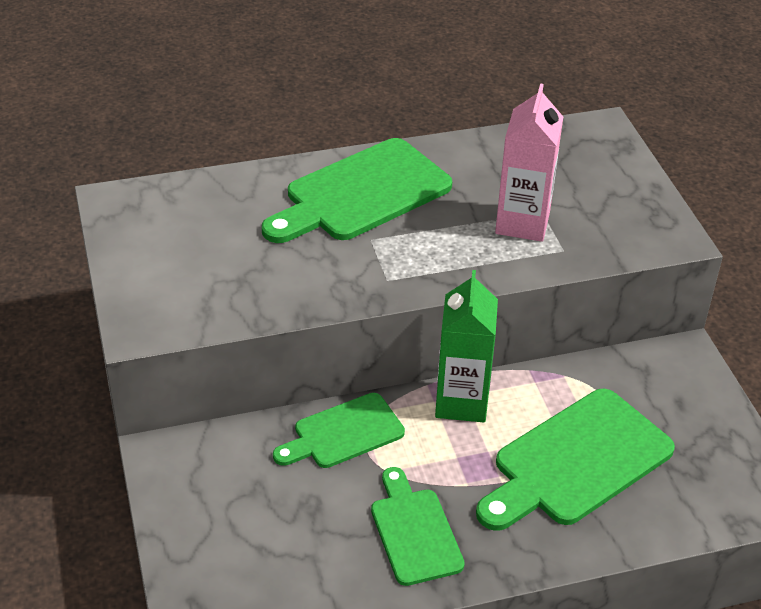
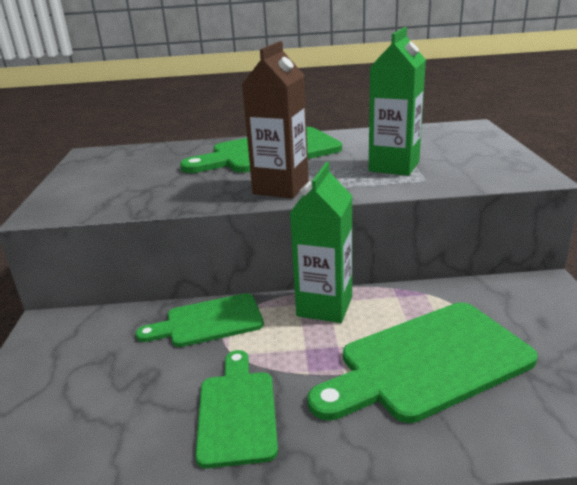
camera: 15 degrees right, 15 degrees down
(403, 270) = (281, 188): none -> brown carton
(522, 223) = (394, 166): pink carton -> green carton

